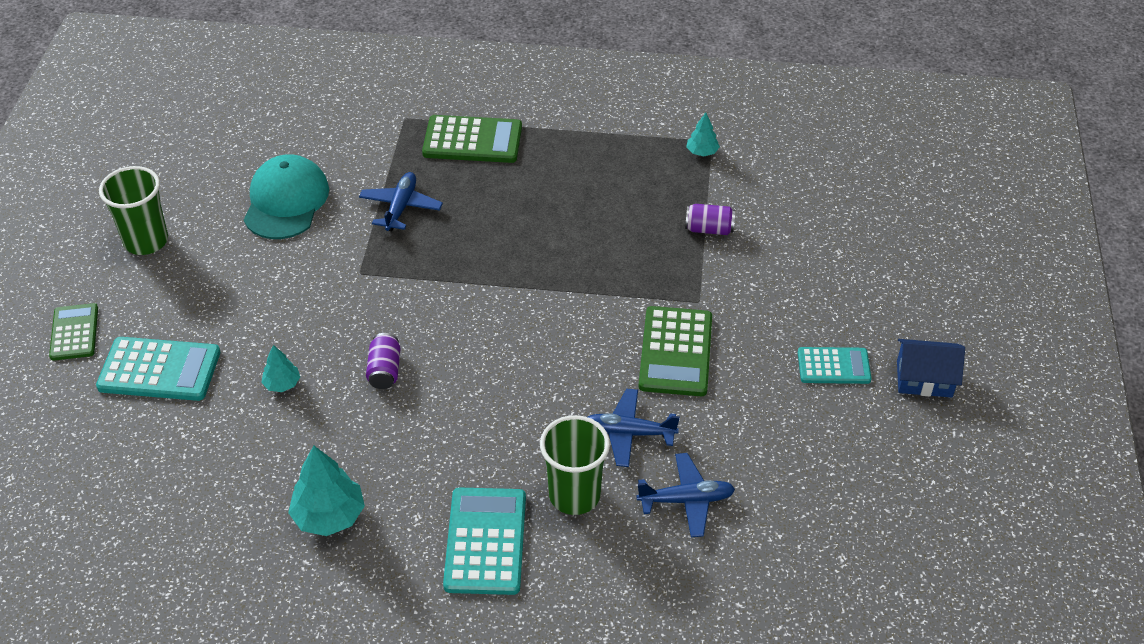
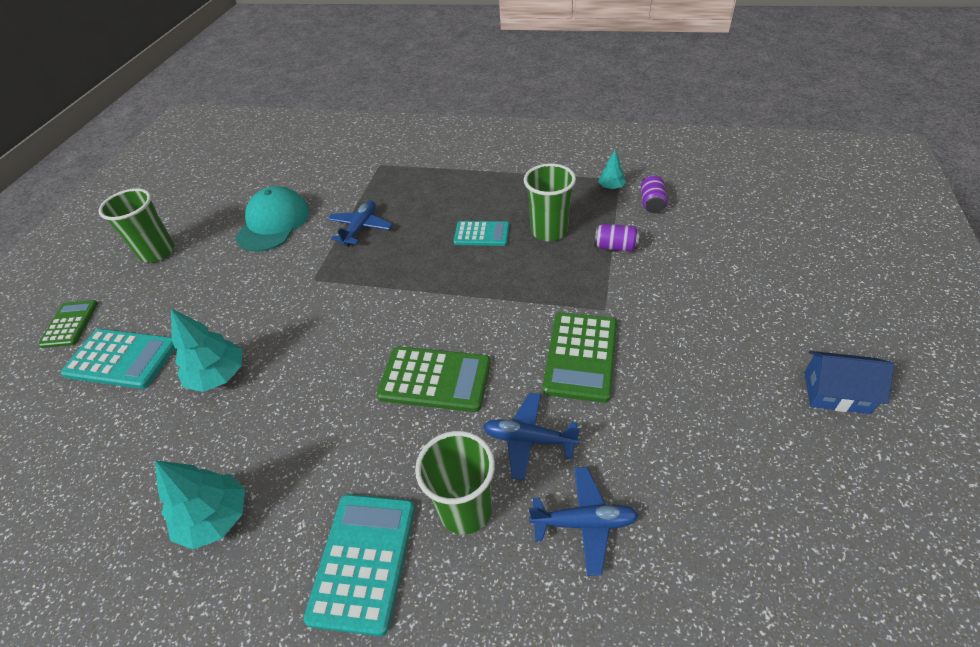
camera: 10 degrees right, 0 degrees up
(282, 384) = (218, 375): turquoise tree -> turquoise tree, size x1.81
(385, 371) = (311, 366): purple can -> purple can (652, 203)
(472, 140) = (427, 179): green calculator -> green calculator (435, 379)
(631, 210) = (549, 231): none -> green cup
(833, 366) = (738, 376): turquoise calculator -> turquoise calculator (481, 234)

